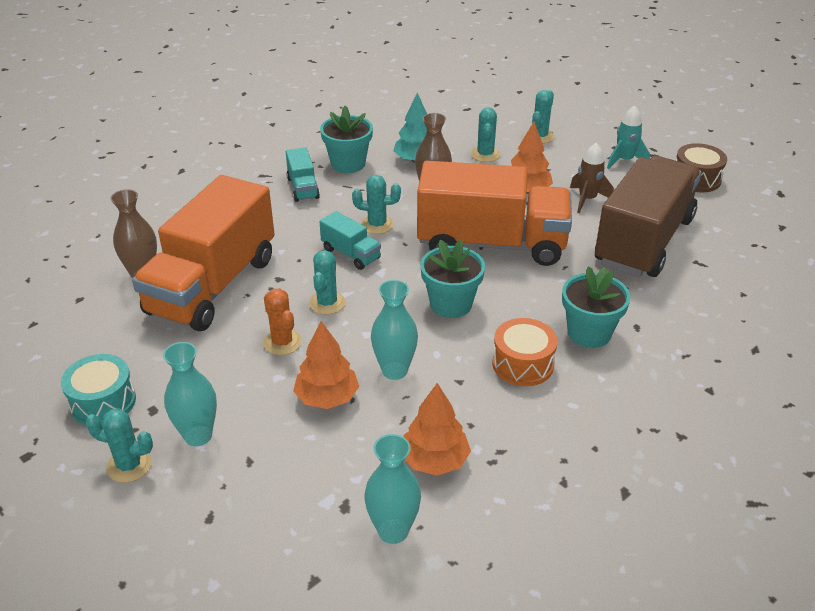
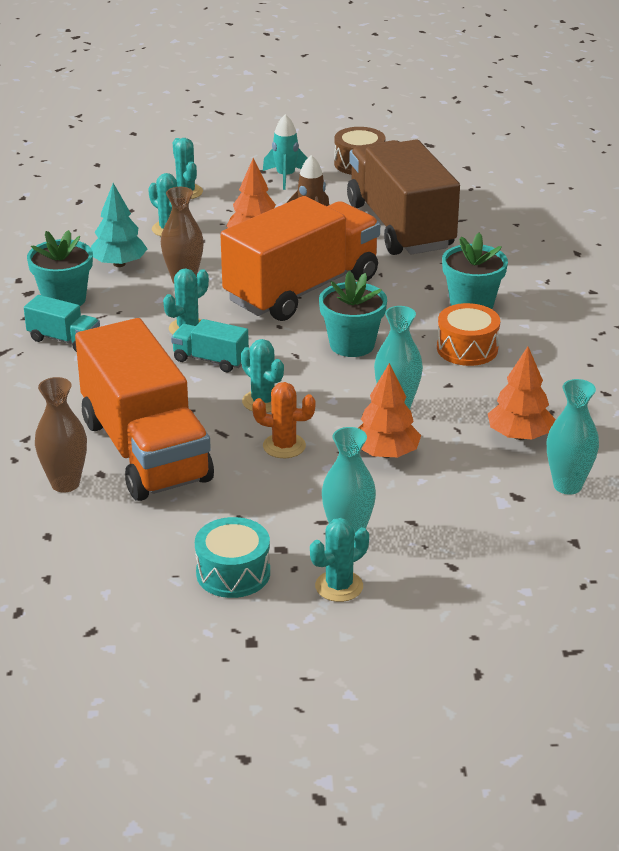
camera: 50 degrees left, 5 degrees down
(351, 254) = (210, 360): turquoise truck -> turquoise truck turned 150 degrees counterclockwise

